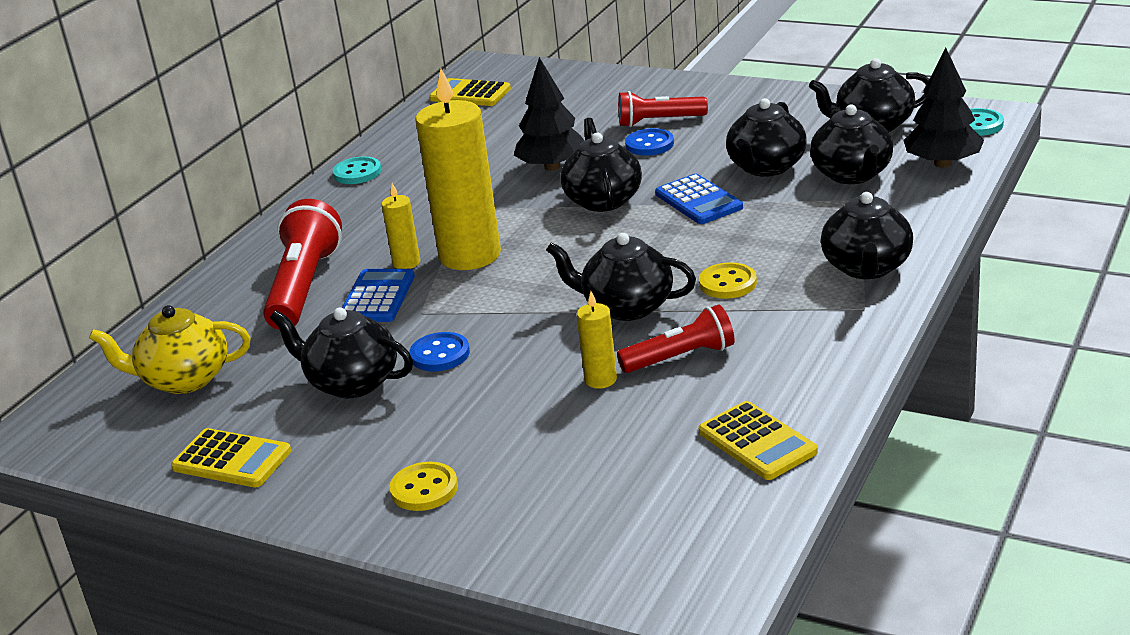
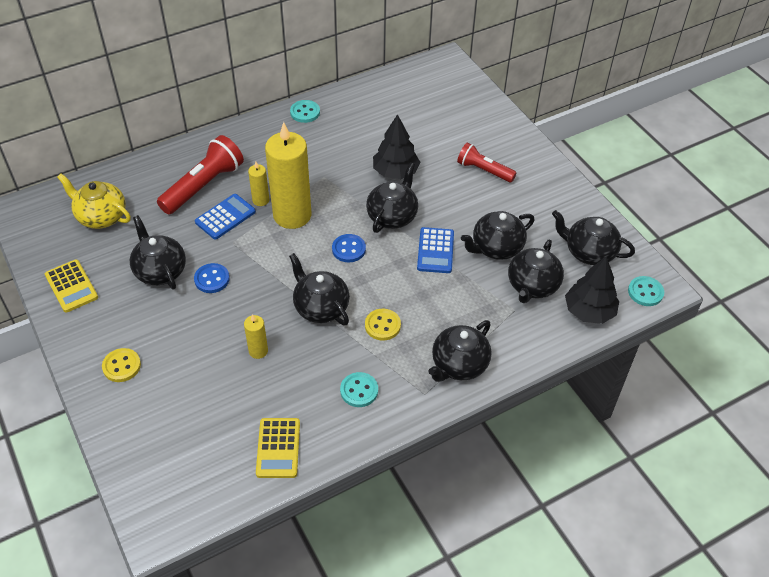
camera: 30 degrees right, 20 degrees up
(470, 94) = (416, 82): yellow calculator -> none
(649, 144) = (459, 187): blue button -> blue button (348, 249)
(681, 357) = (307, 363): red flashlight -> none
(782, 345) = (359, 390): none -> turquoise button

